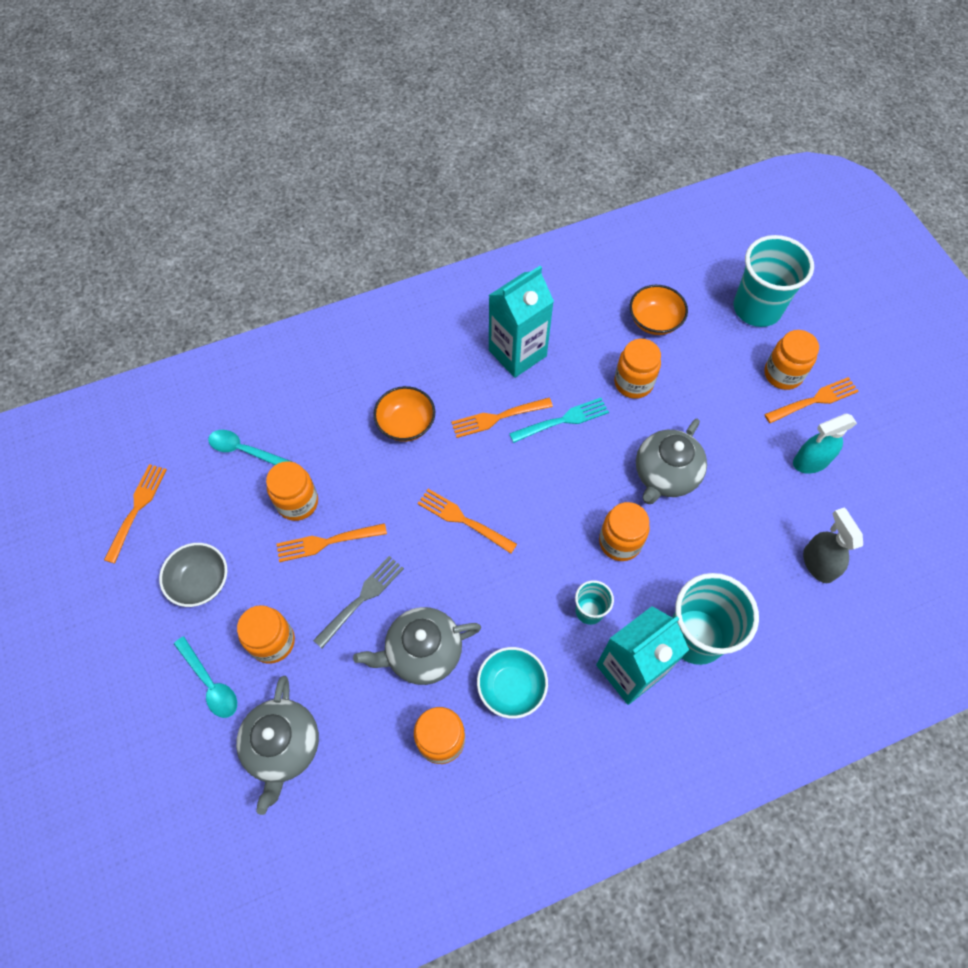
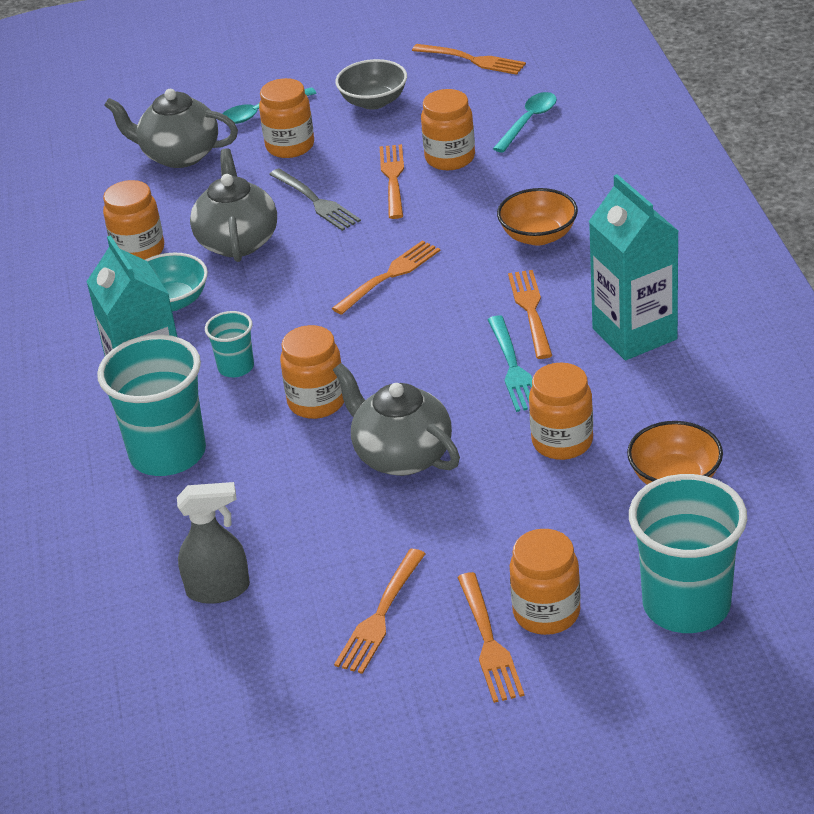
camera: 105 degrees right, 25 degrees down
(810, 461) = (380, 614): turquoise spray bottle -> orange fork

